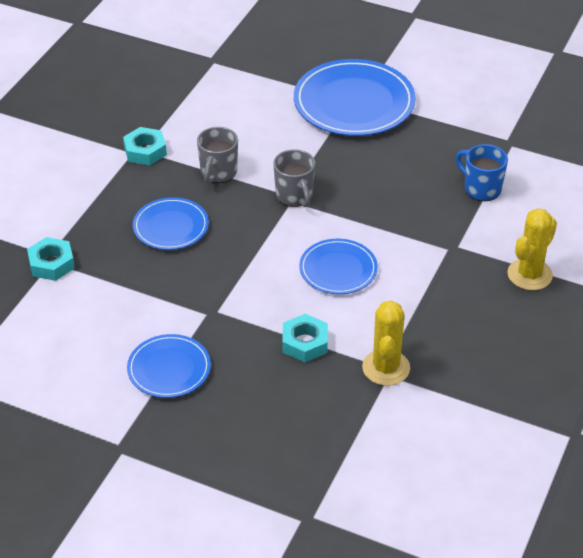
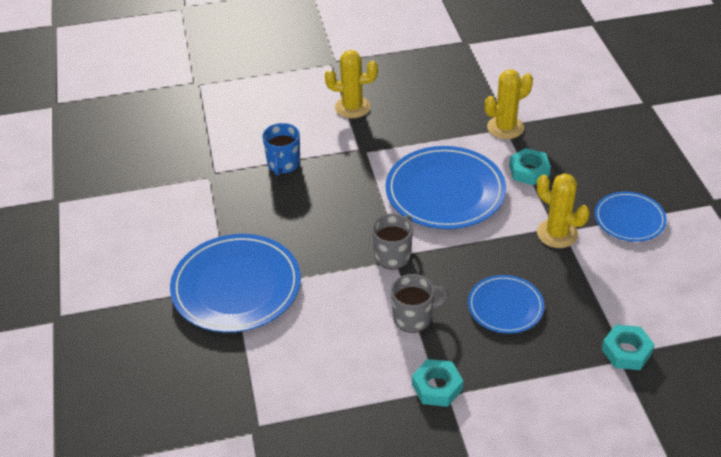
camera: 125 degrees left, 0 degrees up
(207, 307) = (557, 234): none -> yellow cactus
(338, 269) = (445, 191): blue plate -> blue plate, size x1.76

